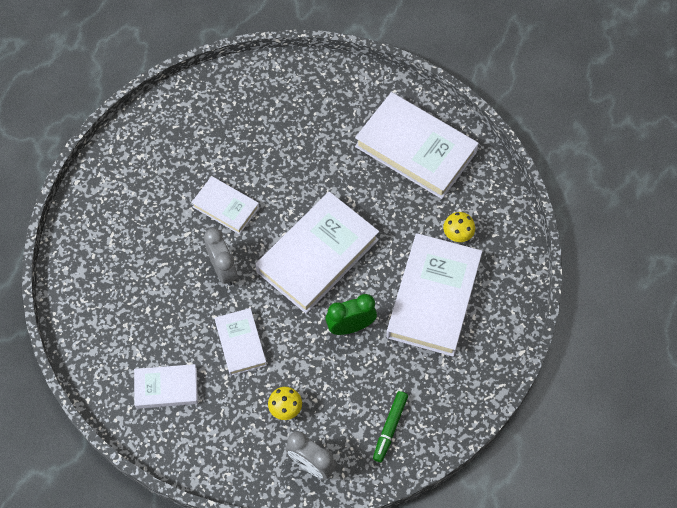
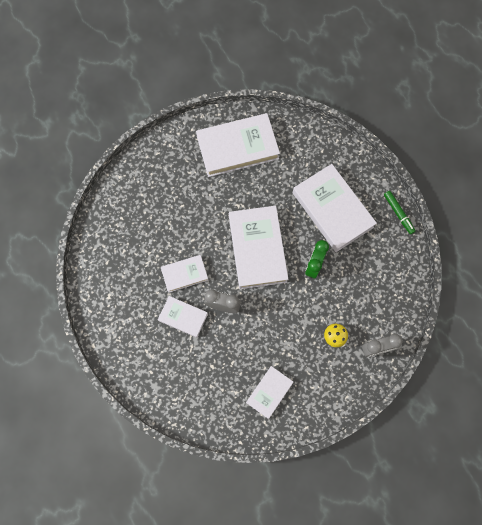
camera: 50 degrees left, 10 degrees up
(241, 343) = (276, 331): white book -> white book (183, 317)
(390, 428) = (388, 291): green marker -> green marker (398, 213)
(457, 235) = (306, 168): yellow mushroom -> none

